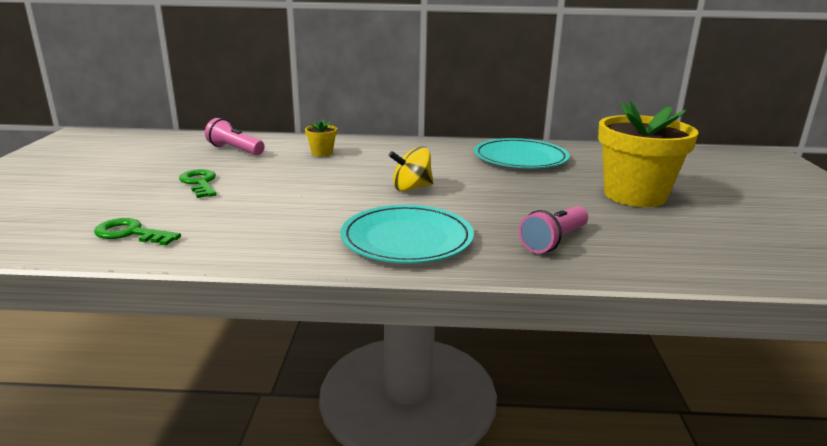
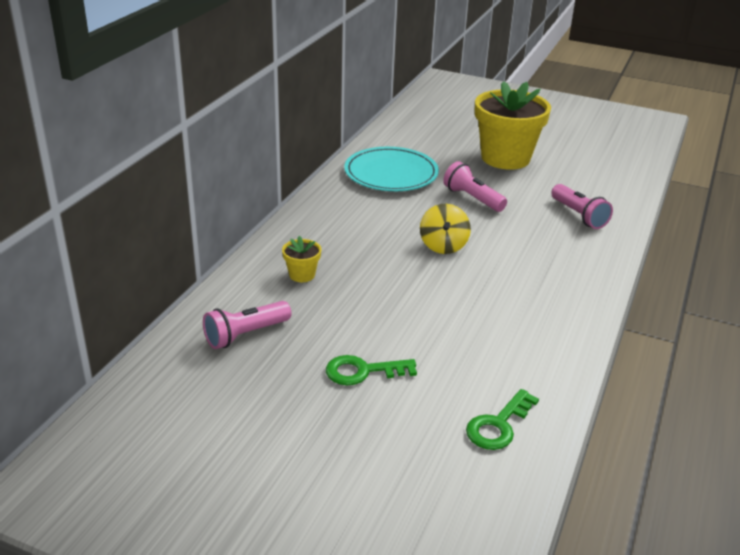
camera: 70 degrees left, 10 degrees up
(407, 239) = (557, 273): turquoise plate -> none
(518, 190) = (472, 198): none -> pink flashlight

